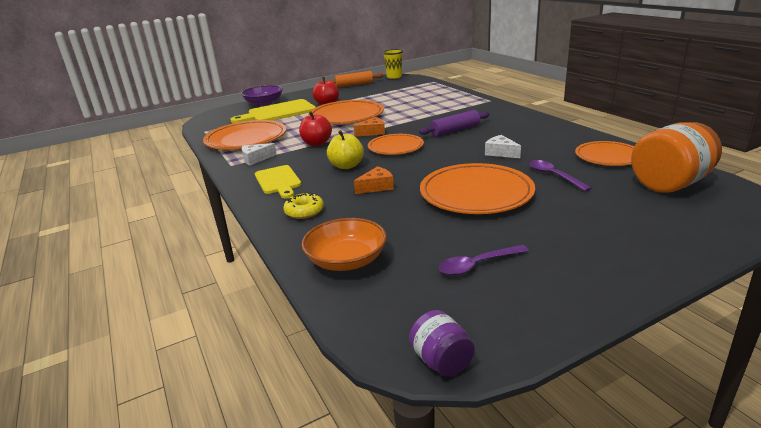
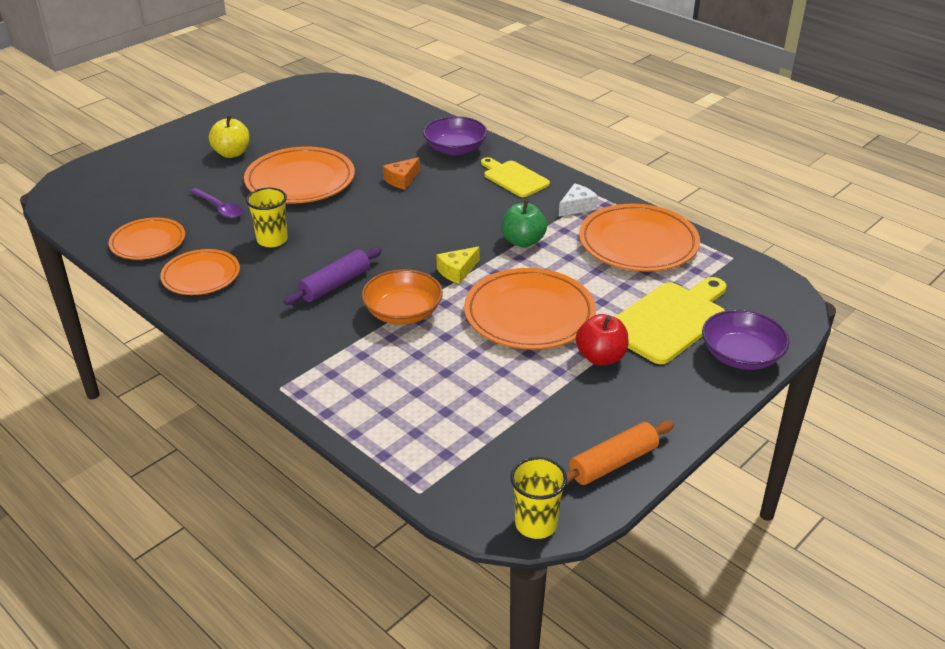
camera: 160 degrees right, 10 degrees up
(304, 211) = (455, 149): yellow donut -> purple bowl
(317, 143) = (523, 241): red apple -> green apple
(346, 166) = (452, 205): yellow apple -> yellow apple (232, 153)
(346, 260) = (392, 117): orange bowl -> orange bowl (403, 312)
(372, 132) = (457, 271): orange cheese -> yellow cheese
(395, 147) = (408, 241): orange plate -> orange plate (201, 276)
(441, 361) = (314, 81): purple jar -> none
(477, 265) = (297, 123): purple spoon -> none
(500, 153) = (272, 240): white cheese -> yellow cup
(670, 184) = (110, 207): orange jar -> none

